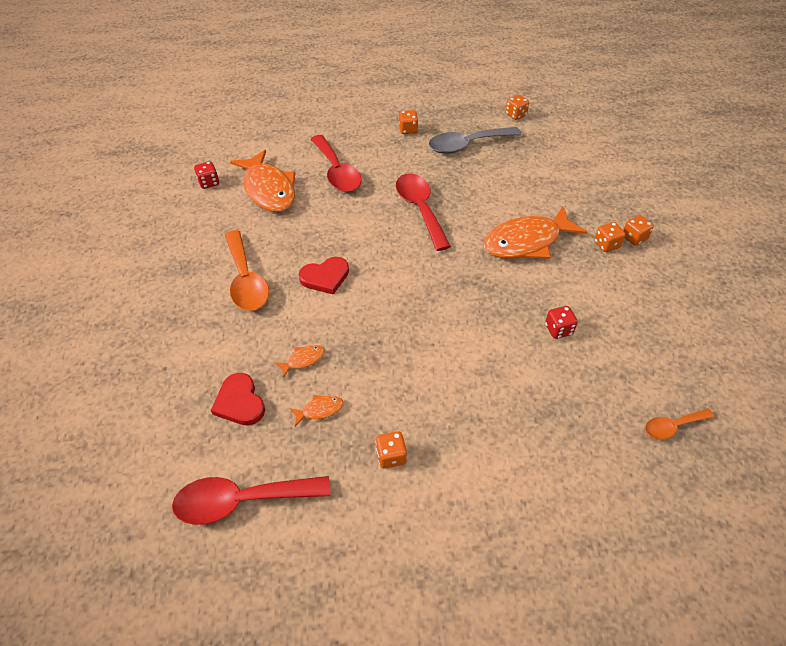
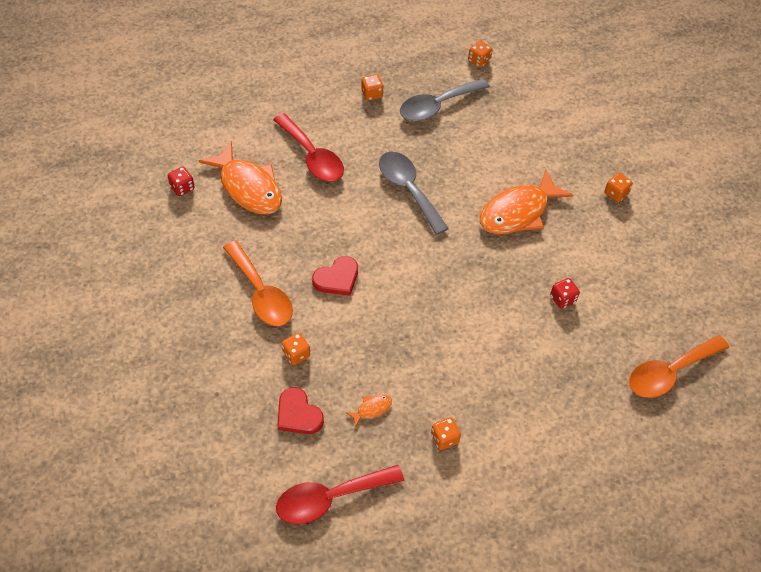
camera: 15 degrees left, 5 degrees up
(303, 360) = (342, 365): orange fish -> none
(420, 209) = (408, 189): red spoon -> grey spoon
(606, 245) = (592, 205): orange dice -> orange dice (296, 354)
(672, 426) = (669, 373): orange spoon -> orange spoon, size x1.86

